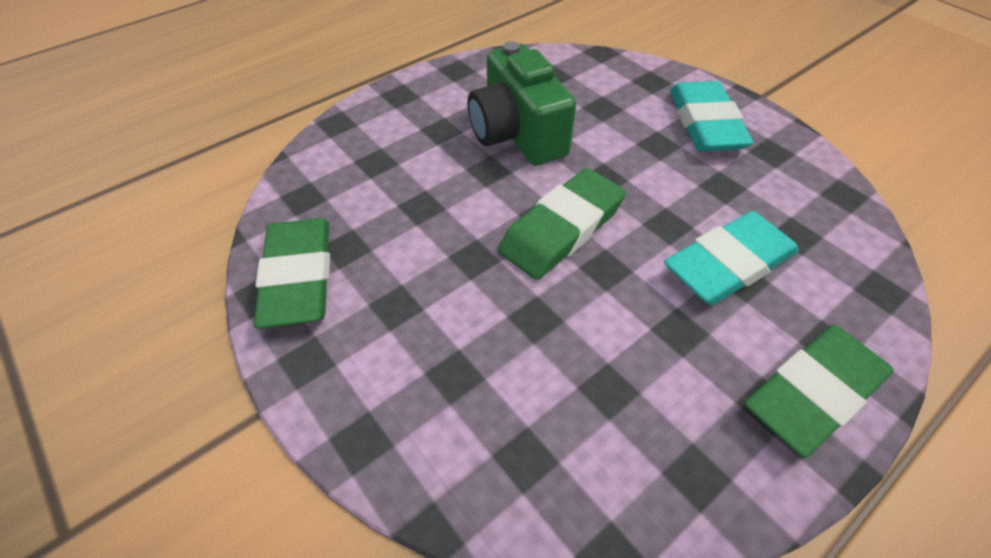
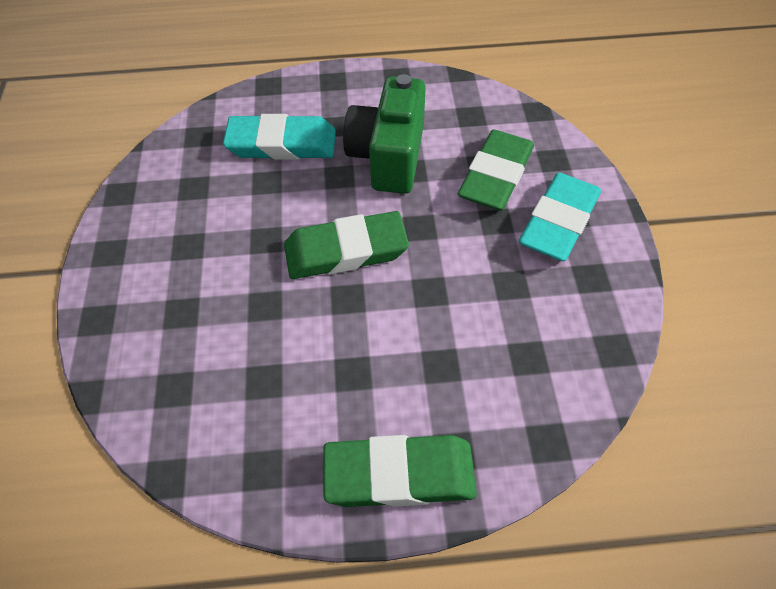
camera: 35 degrees right, 5 degrees up
(298, 277) = (149, 193): green eraser -> green eraser (496, 175)
(729, 264) = (443, 347): turquoise eraser -> turquoise eraser (282, 144)

